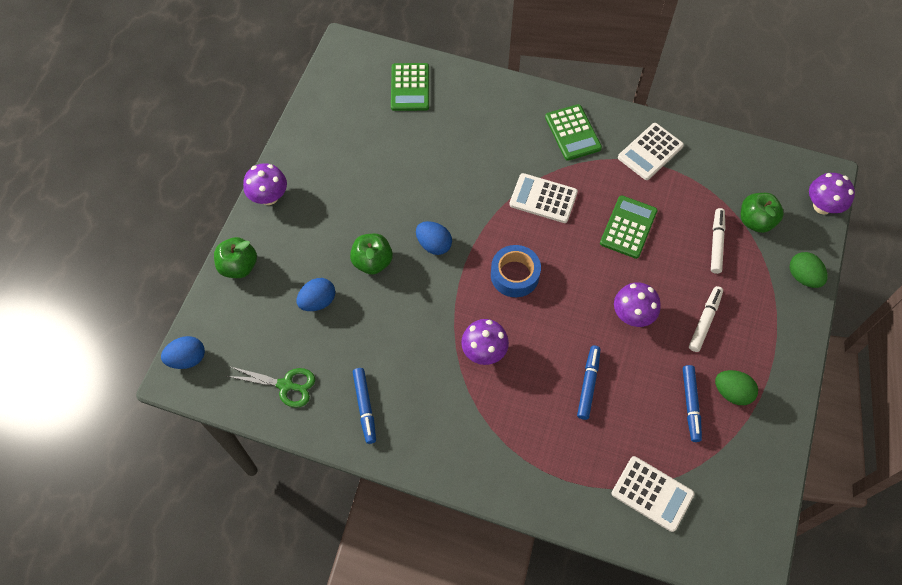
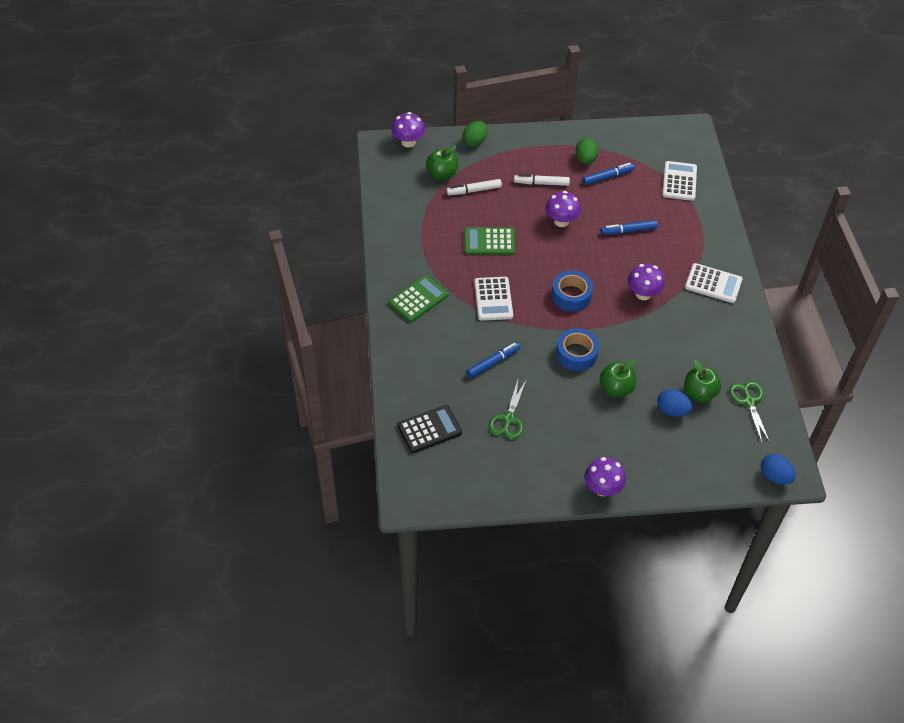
camera: 115 degrees left, 10 degrees down
(239, 266) = (678, 479): green apple -> green apple (699, 393)
(365, 407) = (730, 347): blue marker -> blue marker (493, 362)
(387, 153) = (508, 419): none -> green scissors
(410, 87) = (429, 429): green calculator -> black calculator
(434, 245) = (576, 354): blue egg -> blue tape
(650, 152) = (411, 246): white calculator -> white calculator (713, 283)

